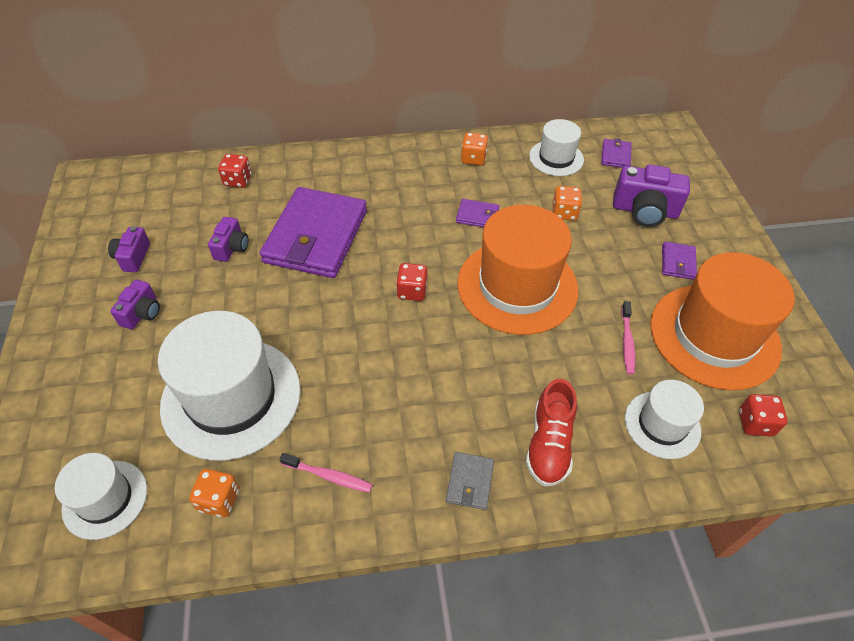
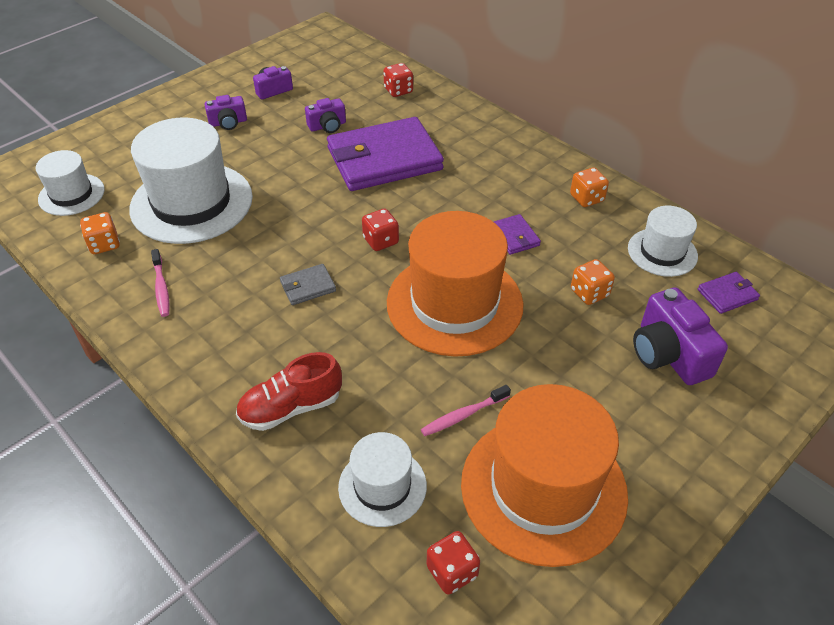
camera: 55 degrees right, 5 degrees down
(470, 482) = (213, 372): grey wallet -> grey wallet (308, 286)
(677, 262) = (620, 414): purple wallet -> none

